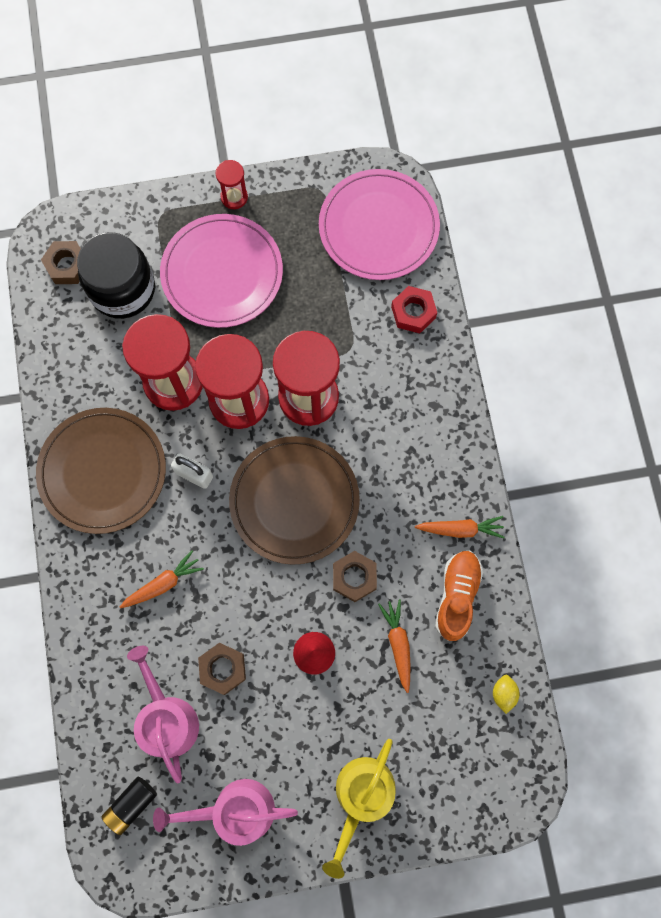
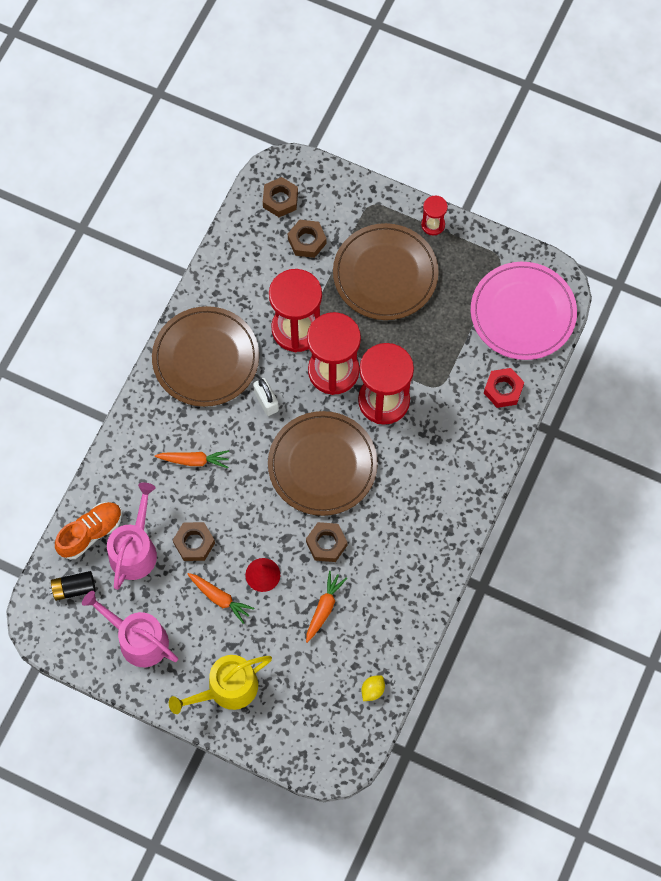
camera: 35 degrees right, 5 degrees down
(122, 289) = (307, 241): black jar -> brown nut
(222, 273) = (385, 274): pink plate -> brown plate
(457, 596) = (388, 604): orange shoe -> orange shoe (91, 533)
(460, 529) = (424, 561): orange carrot -> orange carrot (220, 598)

